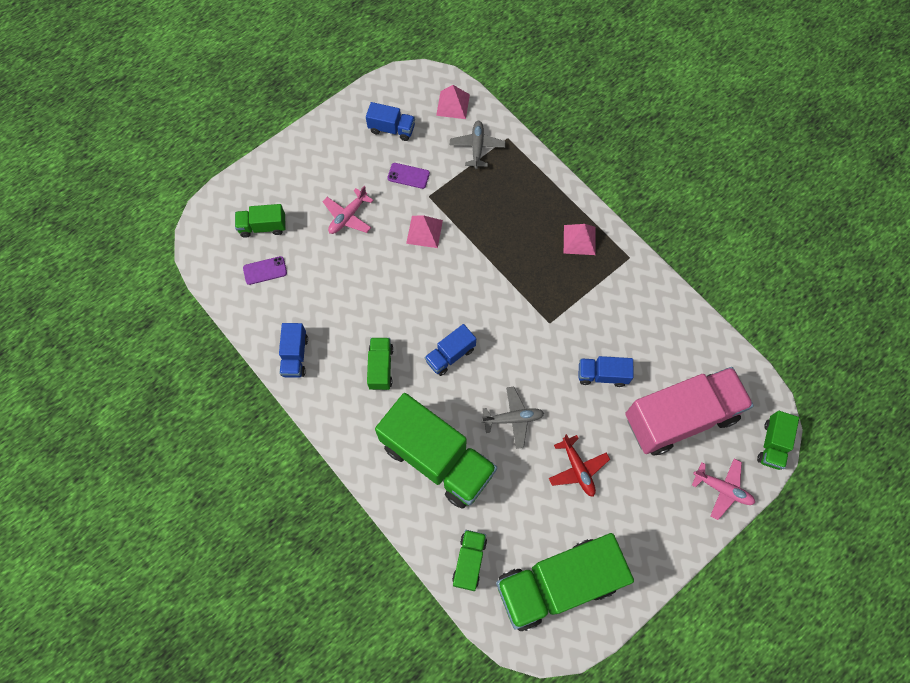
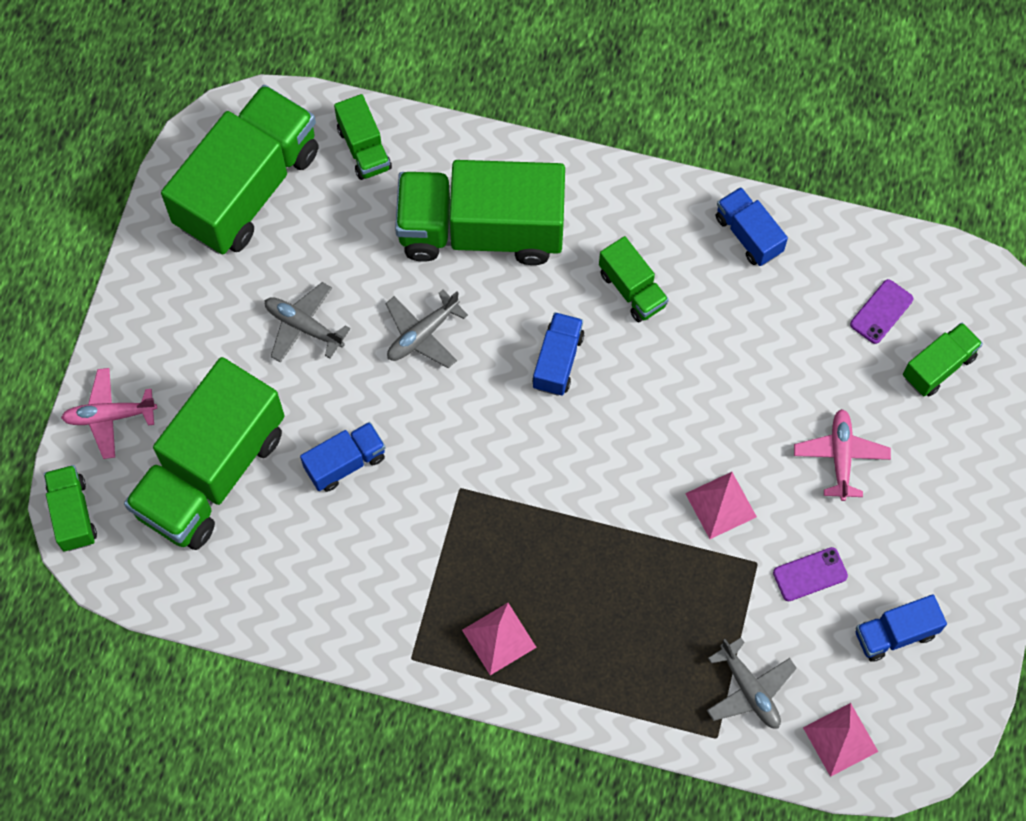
camera: 145 degrees right, 0 degrees up
(577, 469) = (304, 326): red plane -> grey plane
(680, 417) = (211, 472): pink truck -> green truck

